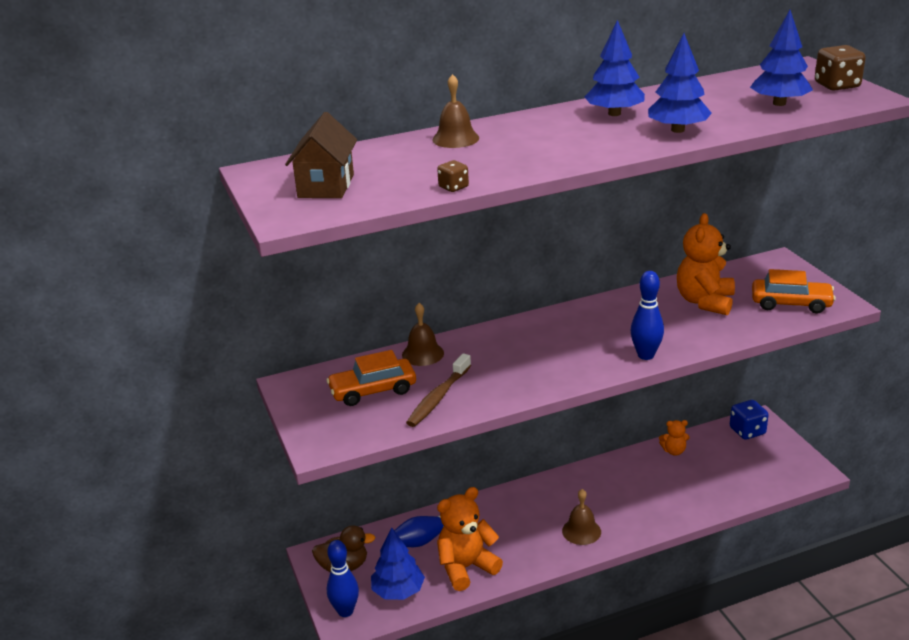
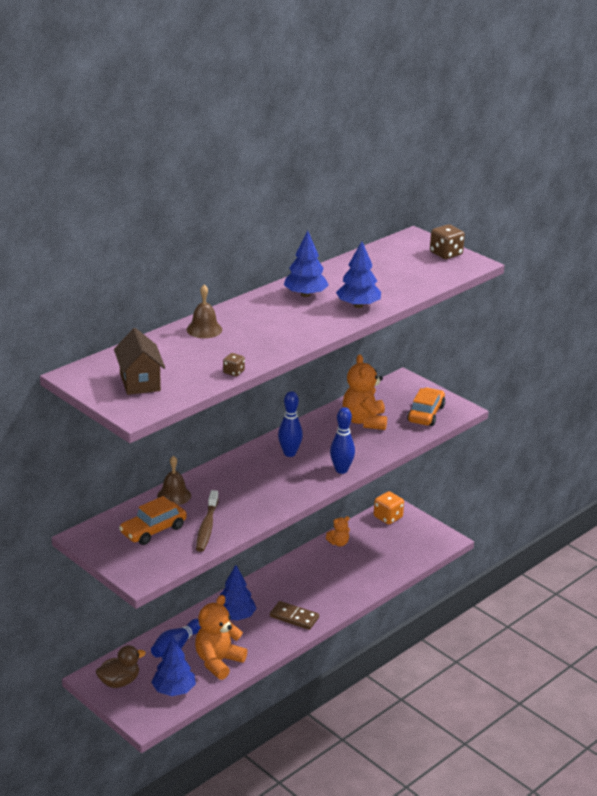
camera: 25 degrees left, 0 degrees up
(345, 611) = (140, 713): blue bowling pin -> blue bowling pin (289, 453)
(581, 531) = (294, 617): brown bell -> brown domino
(747, 431) = (388, 517): blue dice -> orange dice
(779, 103) = (414, 274): blue tree -> blue tree (235, 616)
(791, 303) = (426, 414): orange car -> orange car turned 60 degrees counterclockwise

